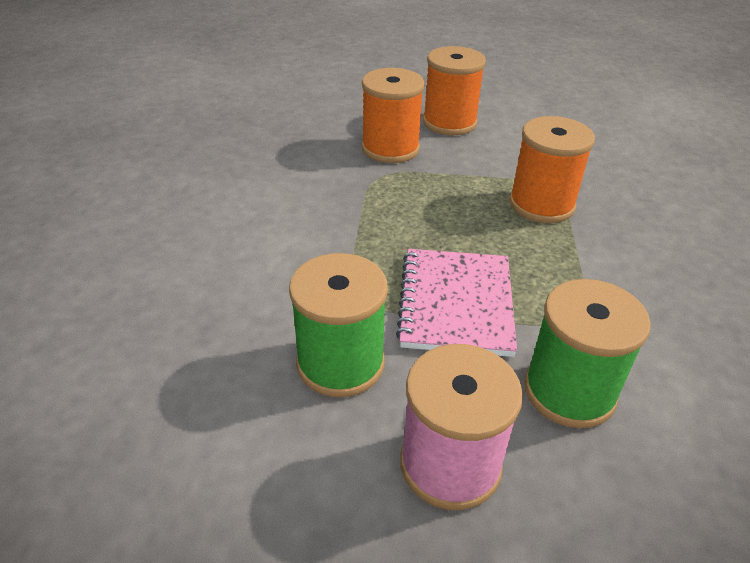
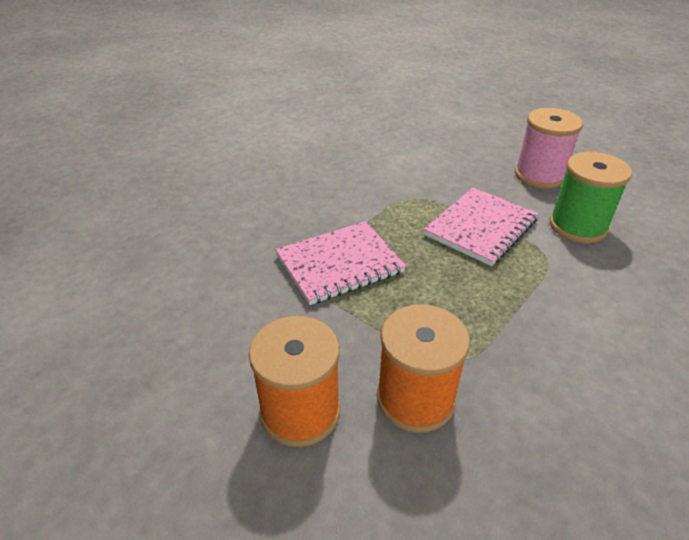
camera: 145 degrees left, 0 degrees up
(541, 204) = (339, 264): orange spool -> pink notebook
(569, 391) = (456, 175): green spool -> none

